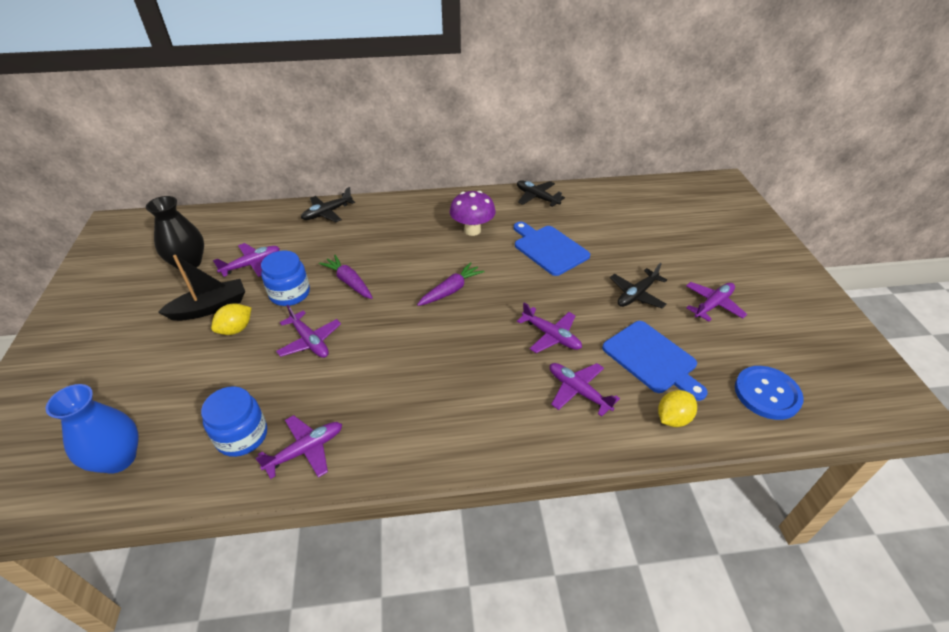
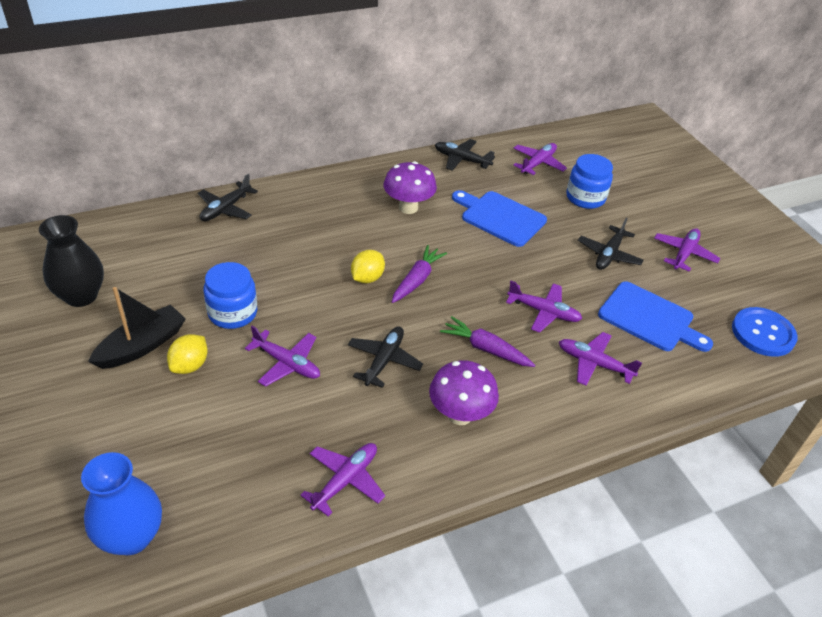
camera: 20 degrees left, 0 degrees up
(242, 436) = (265, 481): blue jar -> blue jar (585, 198)
(252, 264) = (165, 285): purple plane -> purple plane (538, 163)
(349, 282) = (296, 288): purple carrot -> purple carrot (485, 349)
(390, 353) = (384, 360): none -> black plane
(432, 413) = (460, 415): none -> purple mushroom
(673, 418) = (691, 373): yellow lemon -> yellow lemon (367, 278)

